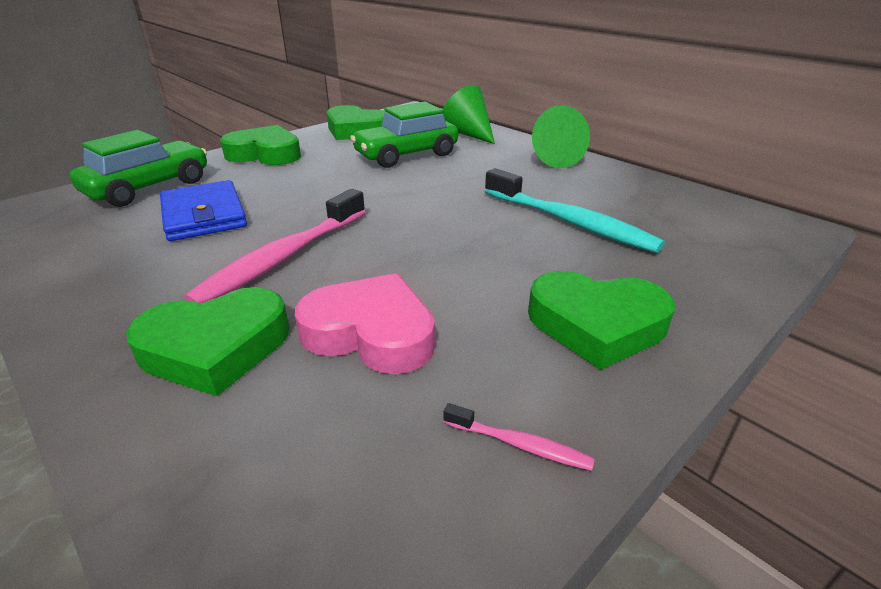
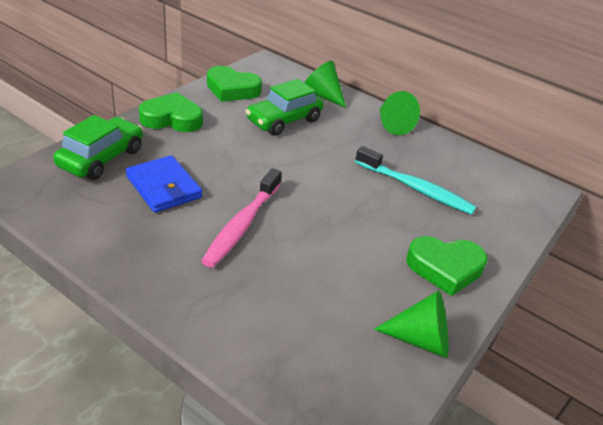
camera: 15 degrees left, 5 degrees up
(216, 348) = (238, 294): green heart -> none
(371, 333) = (323, 279): pink heart -> none
(520, 444) = (420, 339): pink toothbrush -> green cone

